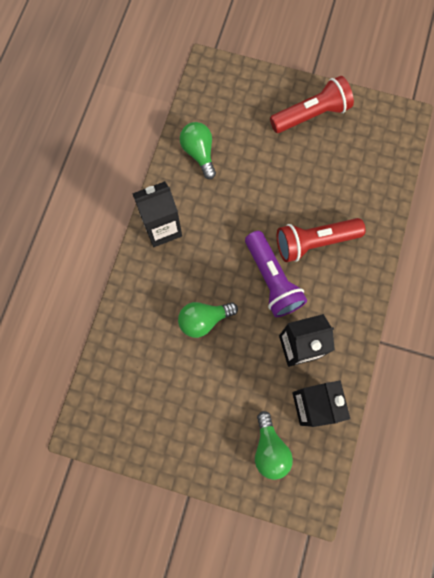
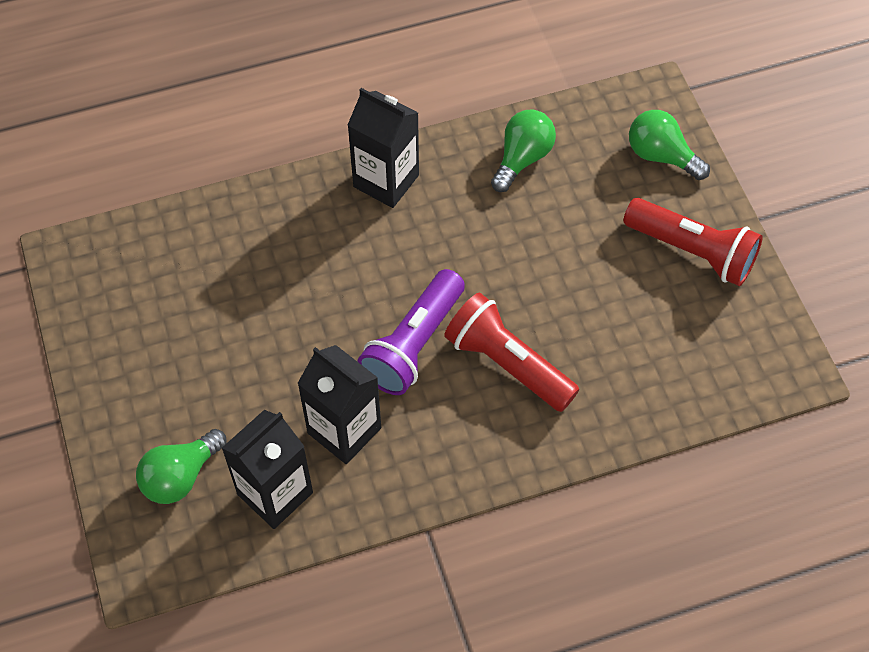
camera: 55 degrees right, 15 degrees down
(204, 320) = (299, 299): green light bulb -> green light bulb (661, 156)

